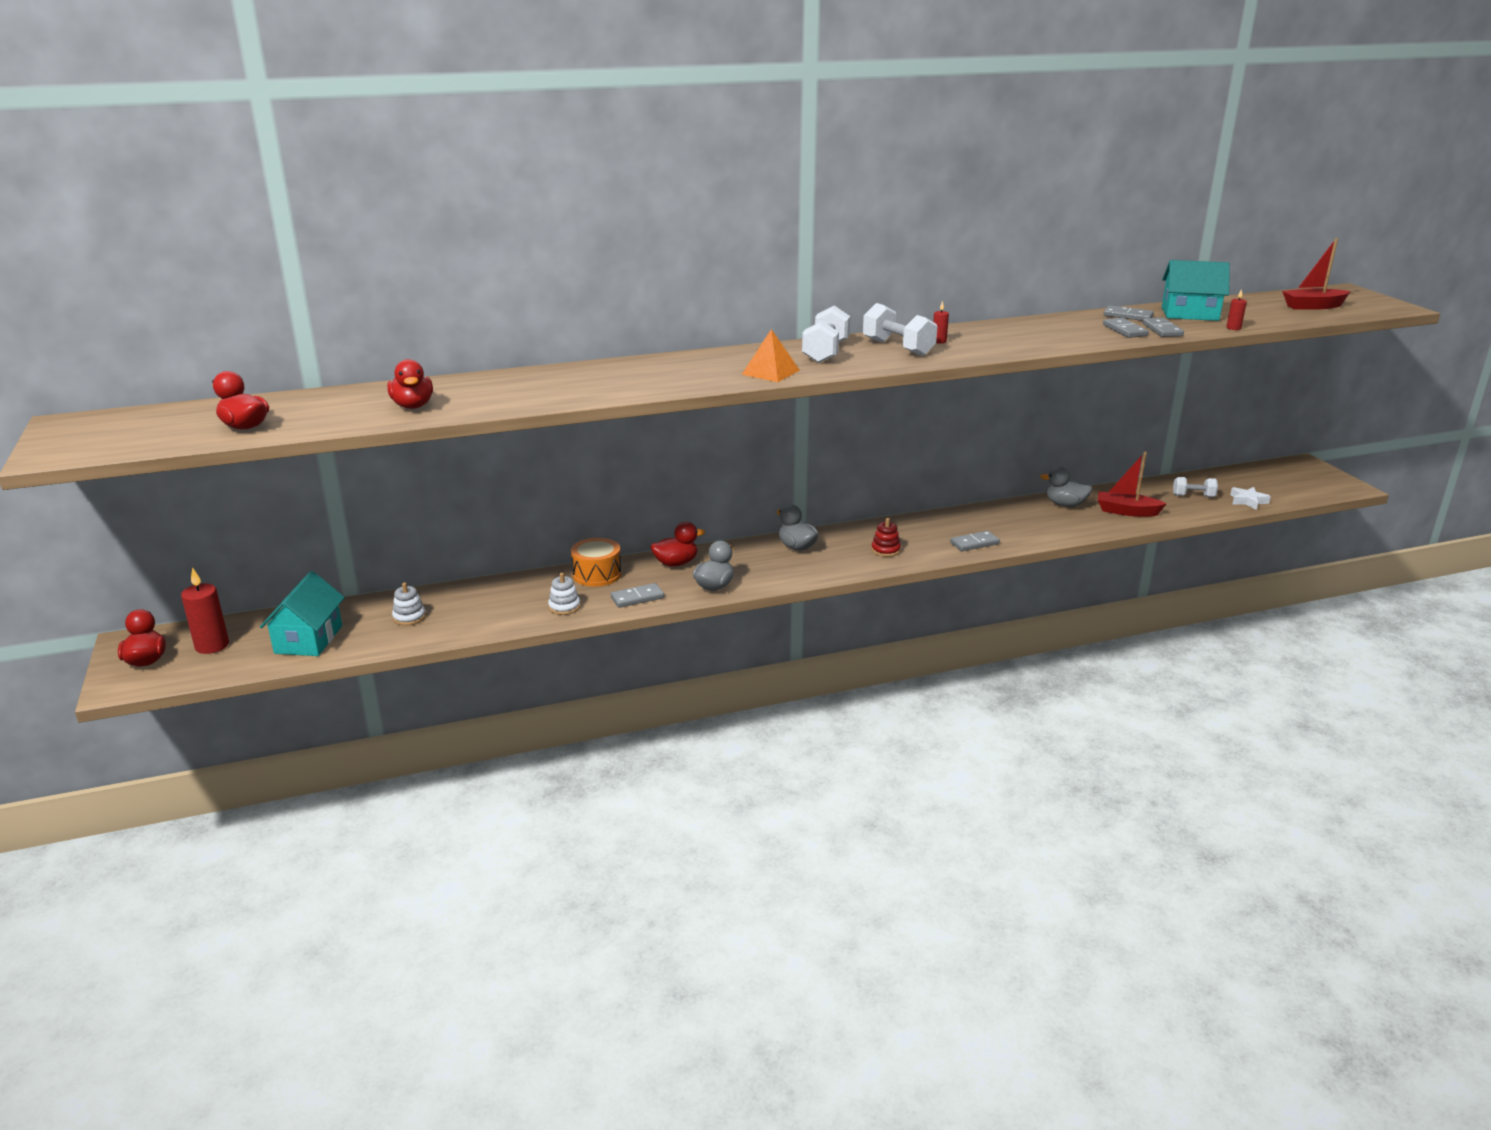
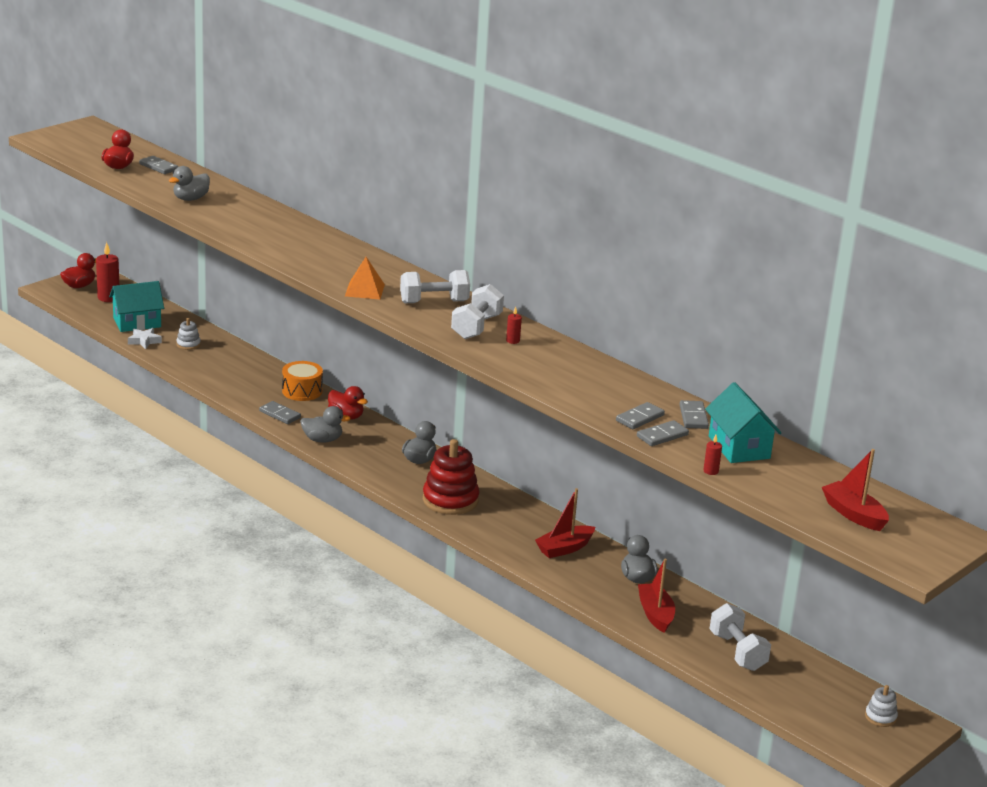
camera: 60 degrees right, 0 degrees up
(413, 406) = (190, 199): red duck -> grey duck
(564, 607) = (244, 392): white stacking toy -> white stacking toy (880, 717)
(885, 550) = (450, 500): red stacking toy -> red stacking toy, size x2.07
(974, 543) = (503, 540): grey domino -> grey domino (158, 167)
(1002, 521) = (564, 548): none -> red boat
(1193, 496) = (737, 652): white dumbbell -> white dumbbell, size x1.60
(1248, 501) = (759, 687): white star -> white star (144, 341)

